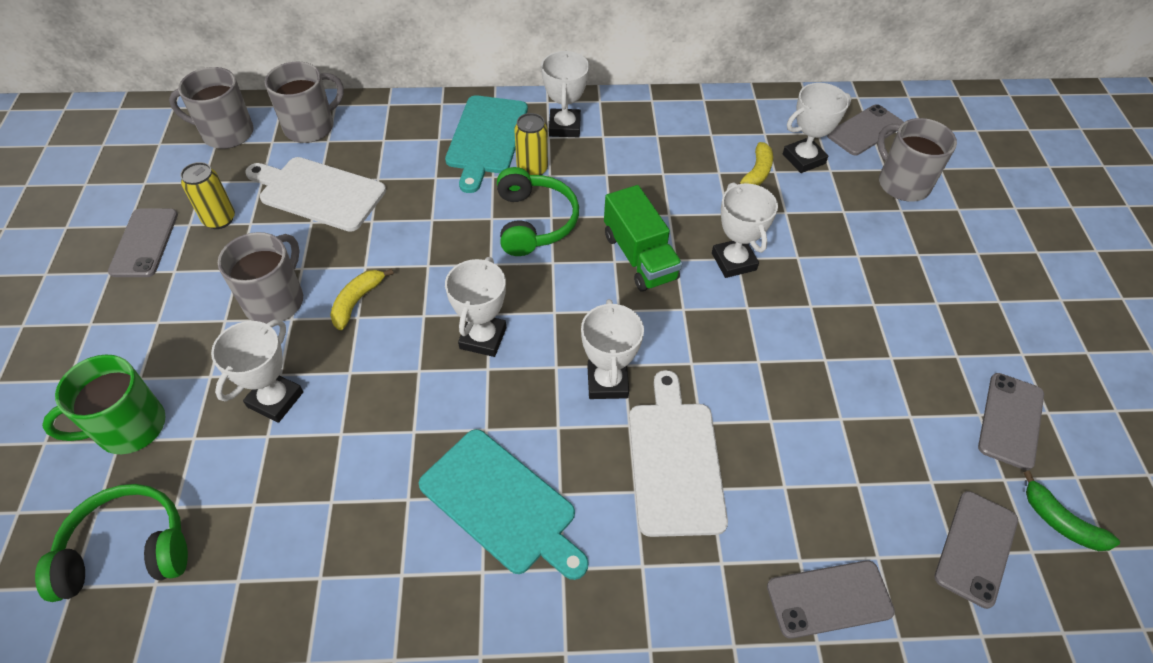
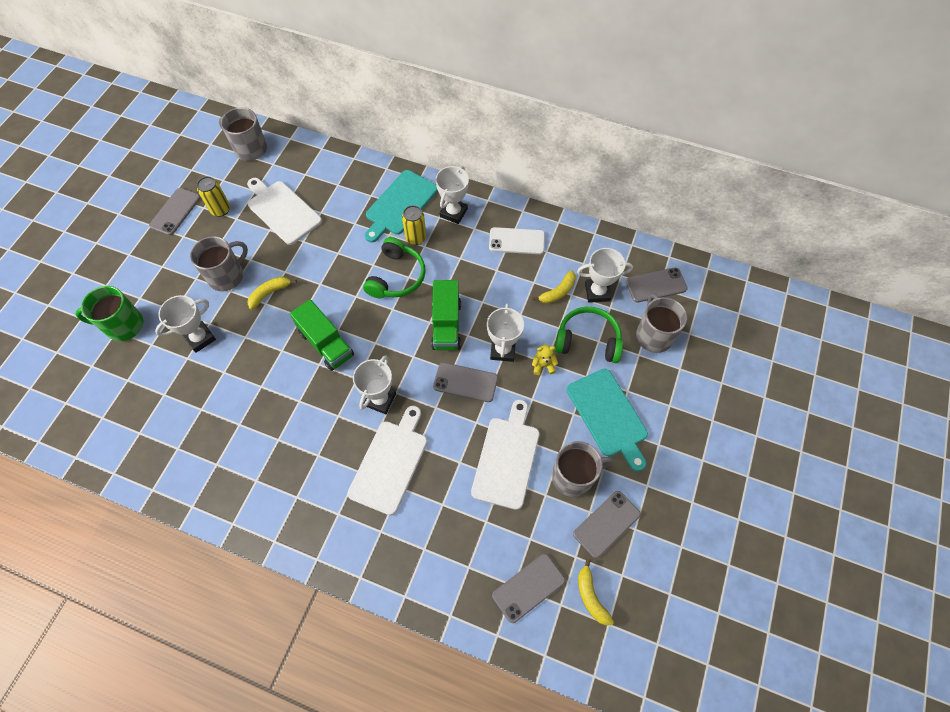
camera: 25 degrees right, 10 degrees up
(127, 551) = (96, 394): green headphones -> green headphones (588, 340)
(311, 127) = (300, 160): grey mug -> grey mug (573, 476)
(483, 338) = (326, 344): white trophy -> green truck
(502, 504) = (284, 448): turquoise cutting board -> turquoise cutting board (608, 415)
(667, 134) = (516, 241): none -> white phone
(797, 261) = (543, 365): none -> yellow teddy bear
(829, 390) = (507, 458): none -> white cutting board
(829, 599) = (426, 577): grey phone -> grey phone (465, 382)
(1060, 522) = (591, 596): green banana -> yellow banana

